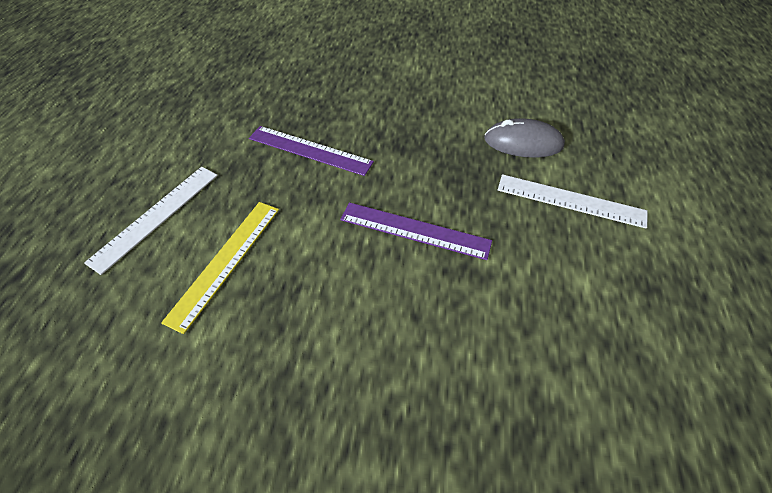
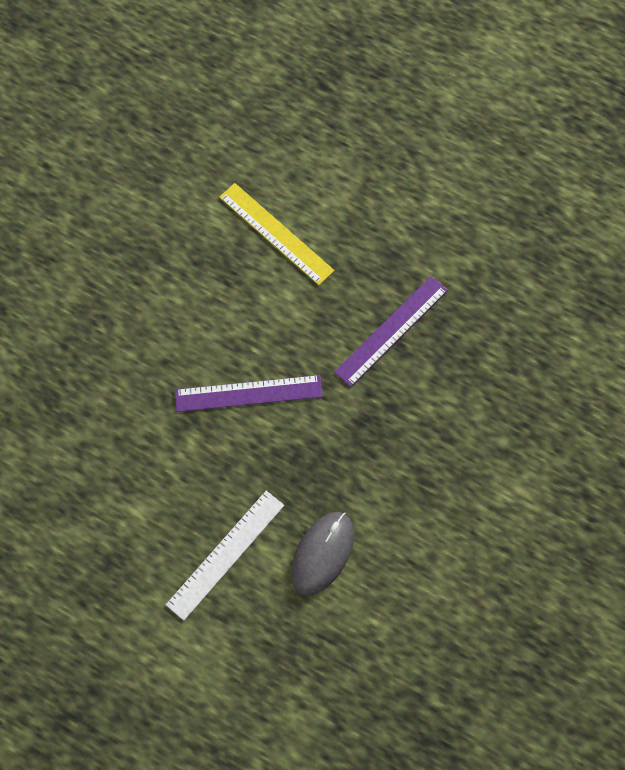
camera: 110 degrees right, 15 degrees up
(156, 216) = (350, 185): white ruler -> none
(414, 230) = (248, 393): purple ruler -> purple ruler turned 45 degrees clockwise

